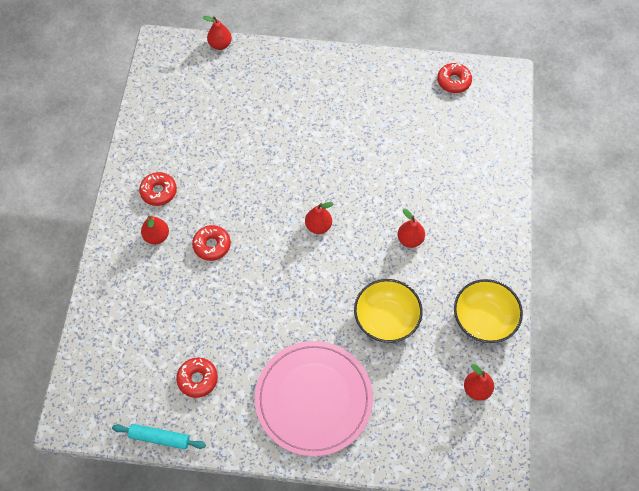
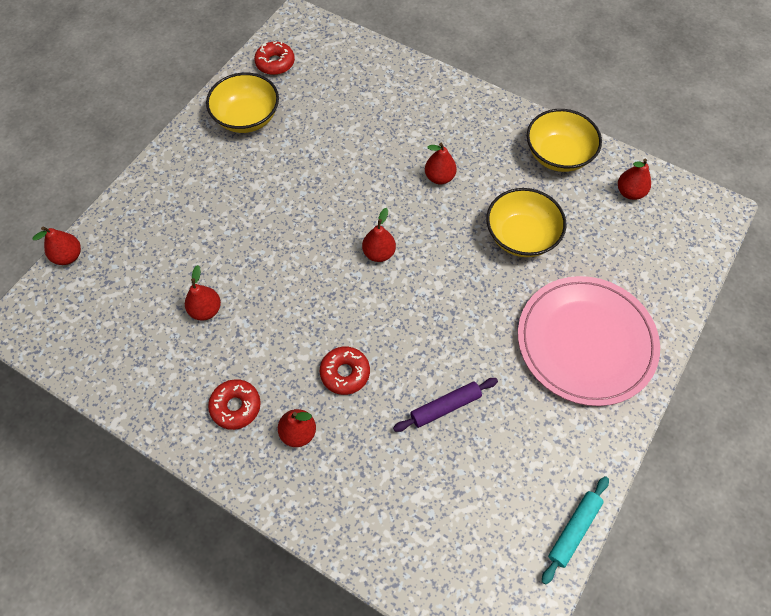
camera: 65 degrees left, 0 degrees up
(197, 379) = (514, 456): red donut -> none
(215, 320) = (445, 407): none -> purple rolling pin
(219, 141) = (206, 310): none -> red pear
(390, 88) = (247, 118): none -> yellow bowl

